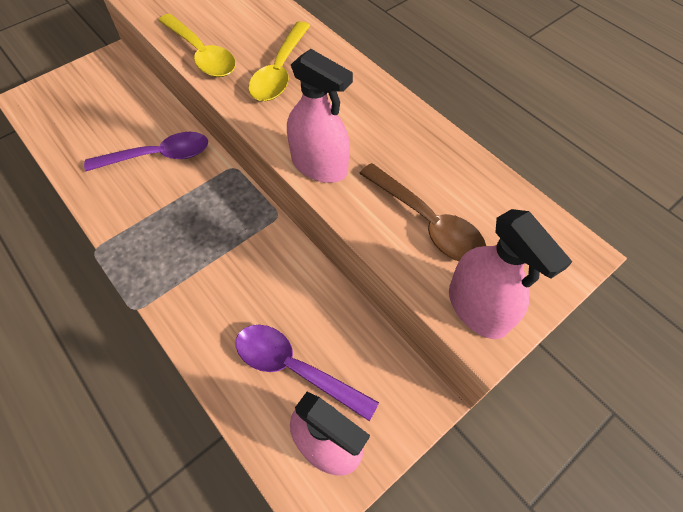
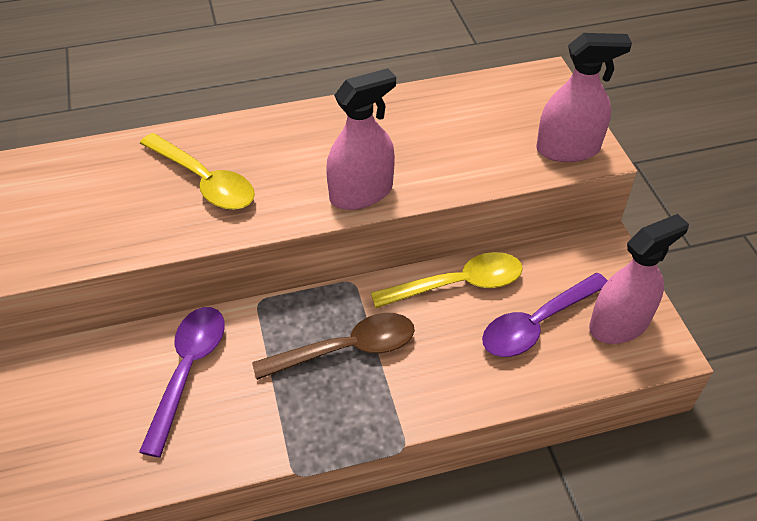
camera: 65 degrees left, 10 degrees down
(202, 54) = (118, 240): yellow spoon -> yellow spoon (458, 284)
(427, 222) = (471, 145): brown spoon -> brown spoon (347, 349)

